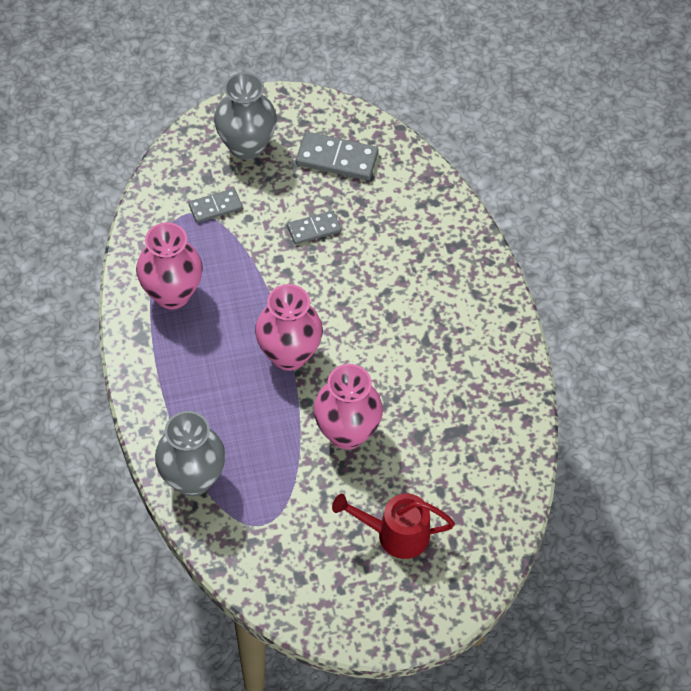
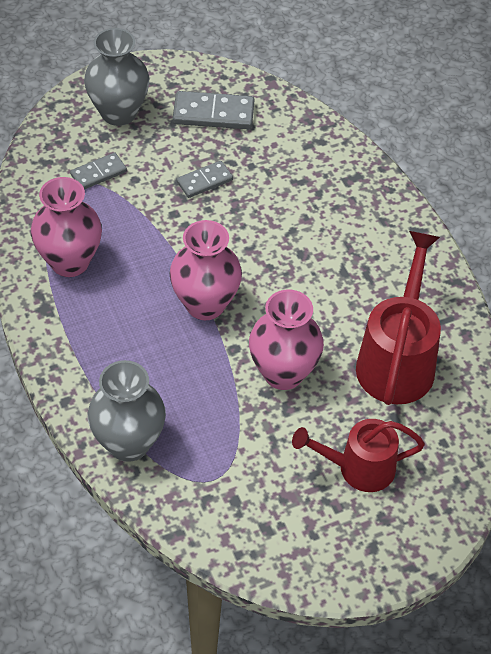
camera: 10 degrees left, 5 degrees down
(456, 434) = (397, 359): none -> red watering can

